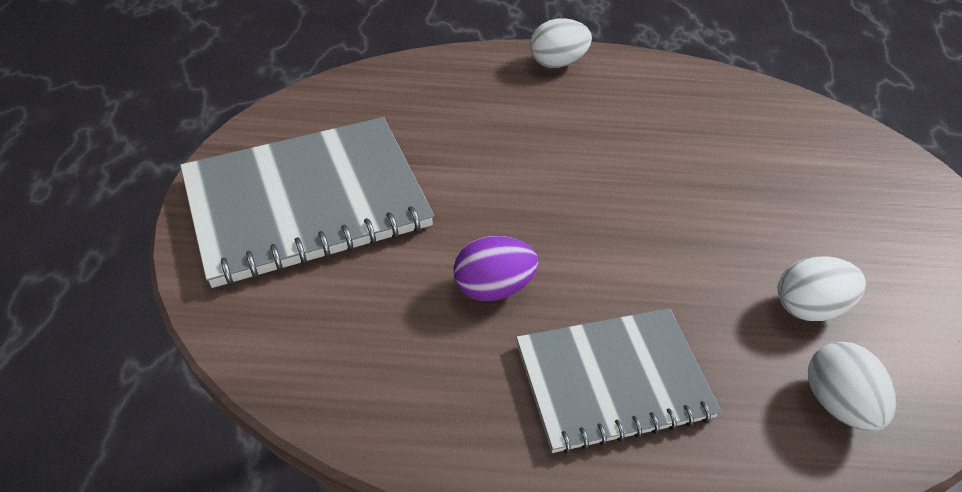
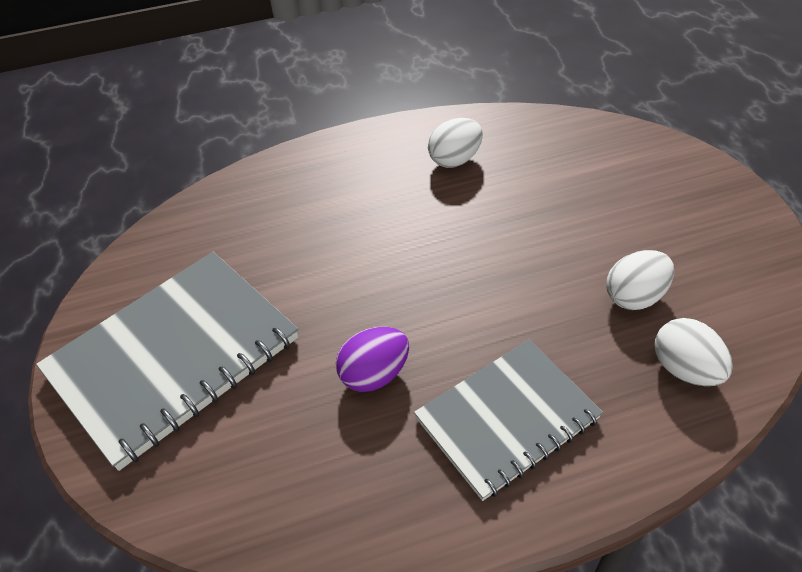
camera: 15 degrees left, 0 degrees up
(557, 63) = (347, 147): white egg -> white egg (455, 160)

